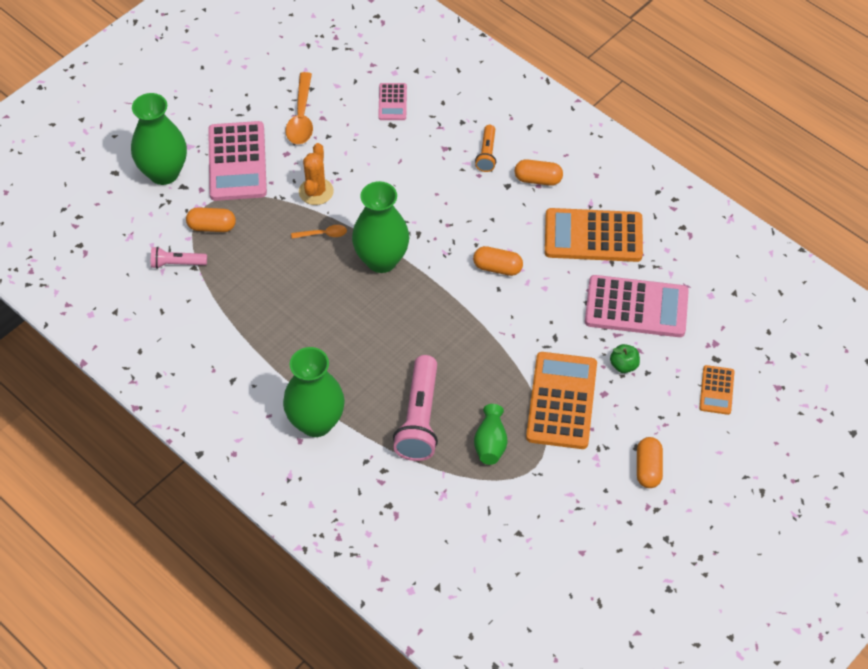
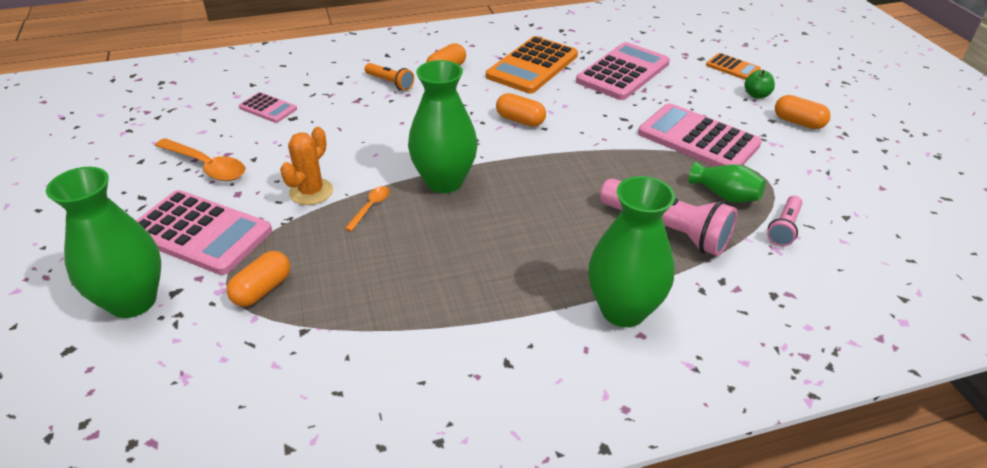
camera: 60 degrees left, 15 degrees down
(177, 263) = (280, 345): pink flashlight -> pink flashlight (784, 228)
(316, 191) = (311, 192): orange cactus -> orange cactus turned 75 degrees clockwise
(497, 268) = (520, 120): orange capsule -> orange capsule turned 75 degrees clockwise
(561, 401) = (698, 139): orange calculator -> pink calculator
(624, 365) = (679, 97): green apple -> green apple (756, 95)

